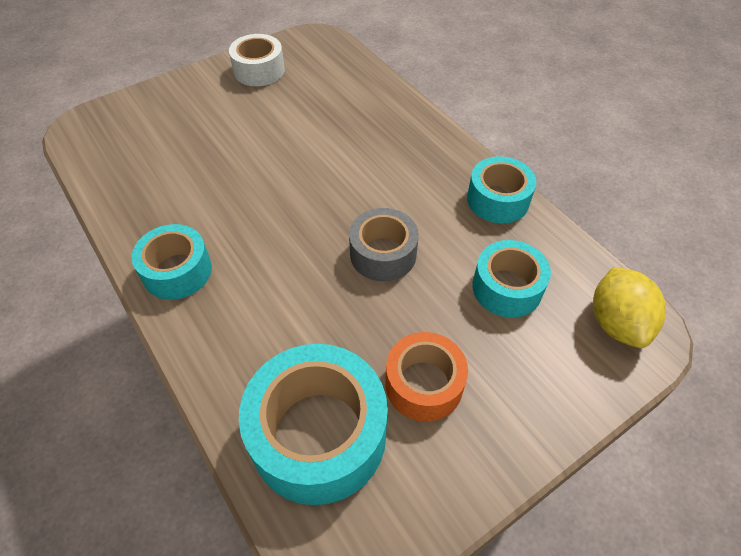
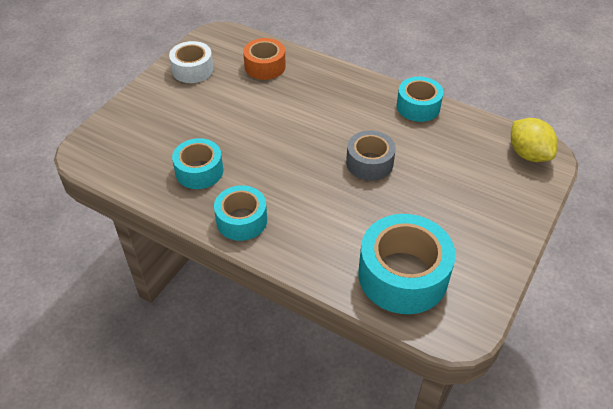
camera: 25 degrees left, 5 degrees down
(424, 384) = (444, 226): orange tape -> orange tape (265, 66)
(507, 288) = (456, 156): turquoise tape -> turquoise tape (199, 171)

